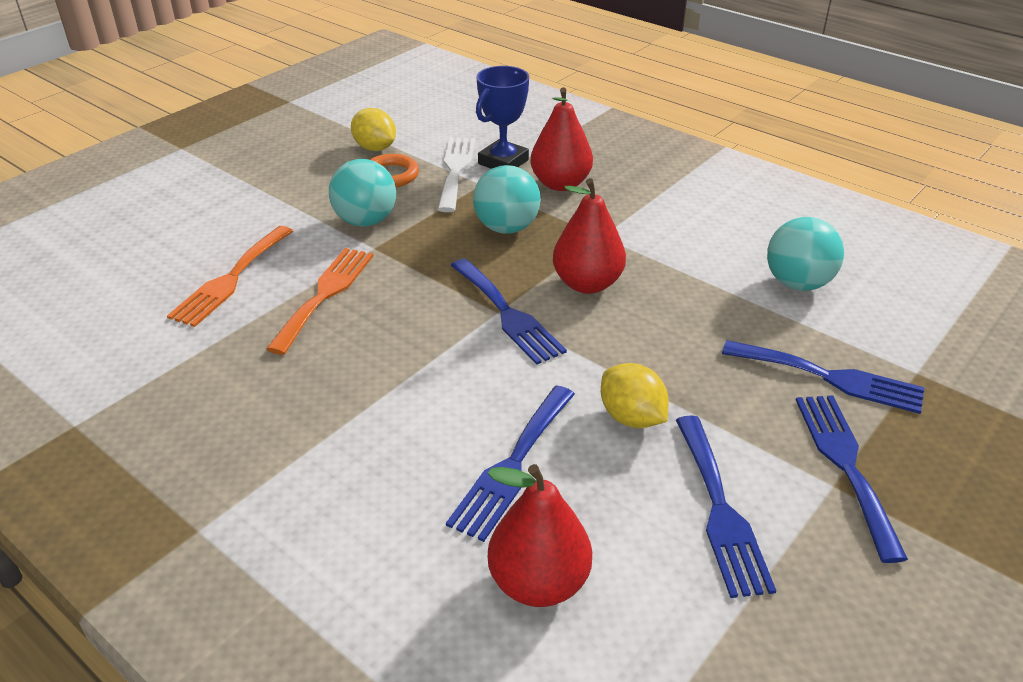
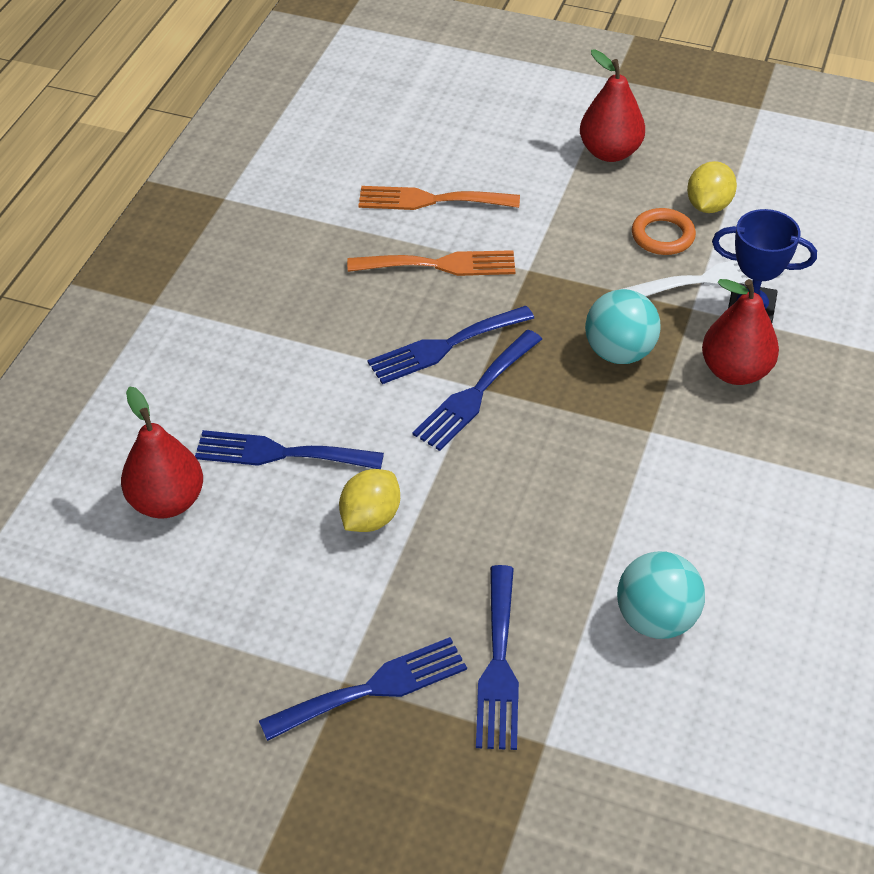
camera: 70 degrees right, 10 degrees up
(366, 221) = (568, 248): turquoise ball -> none
(587, 284) = (556, 440): red pear -> red pear (610, 152)
(720, 510) = (281, 601): blue fork -> blue fork (445, 346)

